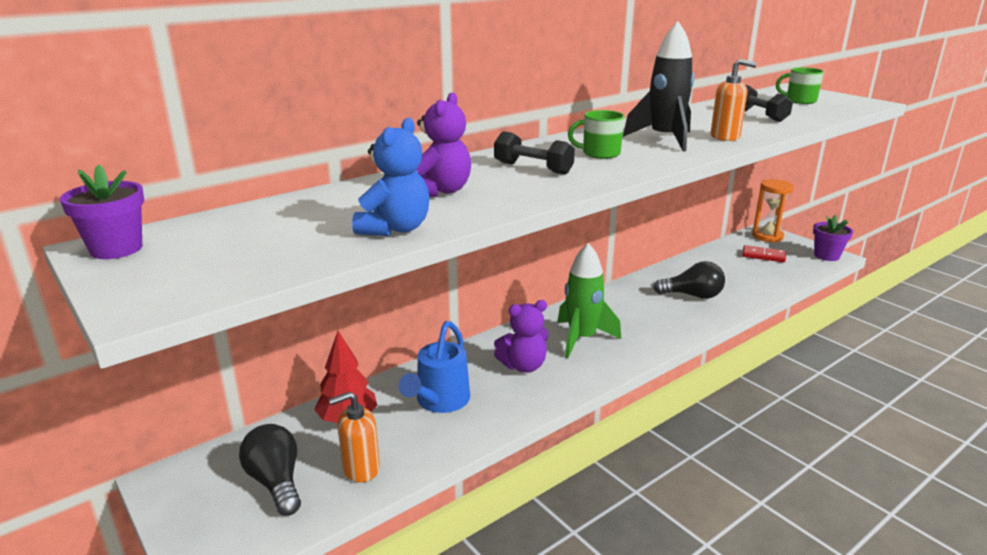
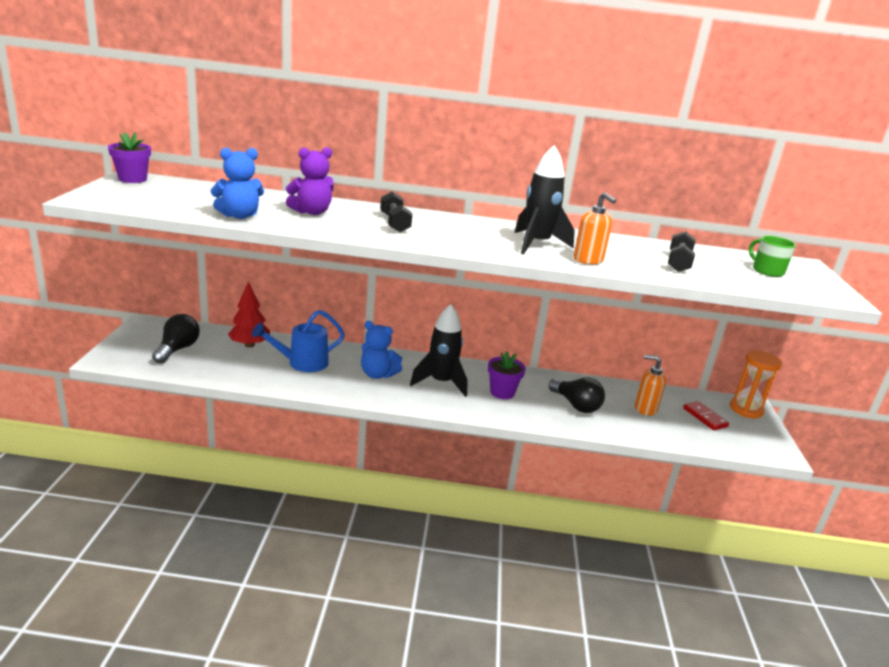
camera: 40 degrees right, 0 degrees up
(360, 469) = (215, 366): orange soap dispenser -> orange soap dispenser (645, 409)
(523, 366) = (377, 374): purple teddy bear -> blue teddy bear
(582, 339) = (441, 382): green rocket -> black rocket
(600, 153) = (462, 233): green mug -> none
(826, 256) = (771, 448): purple flower pot -> purple flower pot (502, 392)

